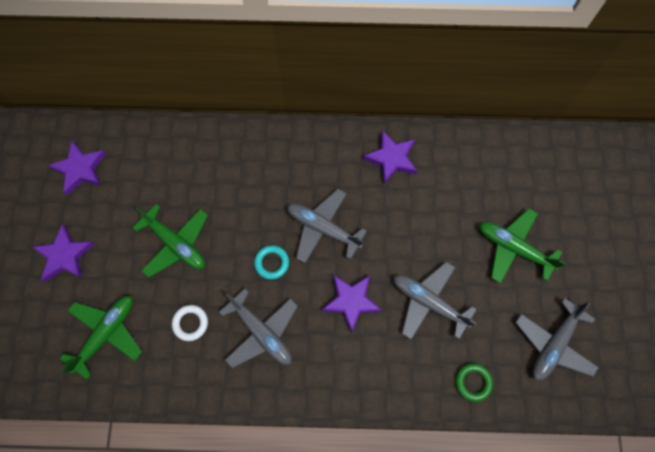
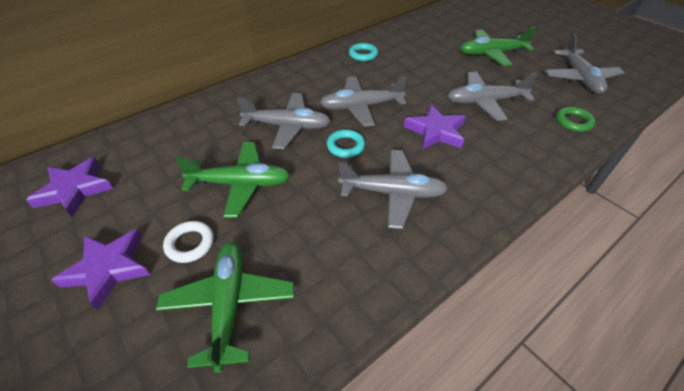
camera: 40 degrees left, 25 degrees down
(190, 323) = (319, 230): white ring -> white ring (190, 244)
(250, 208) = (287, 126): none -> grey plane
(391, 159) = (363, 54): purple star -> turquoise ring

